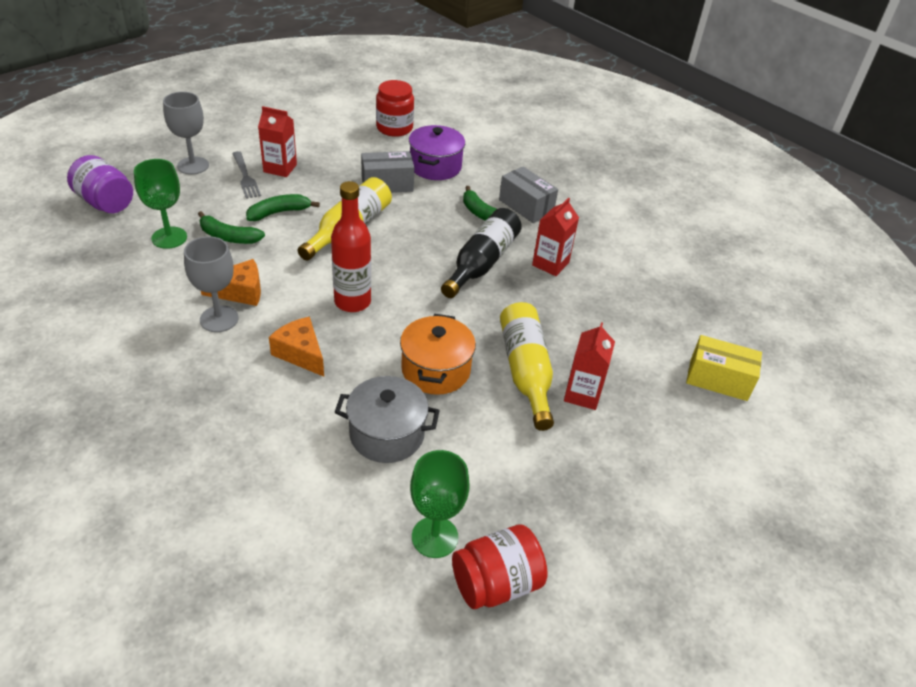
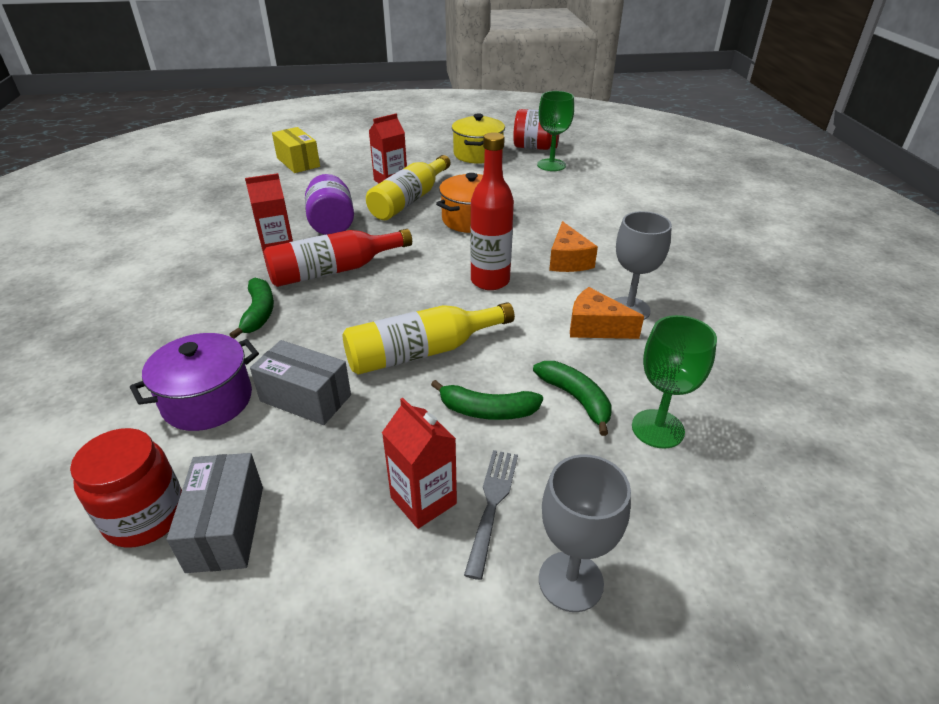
camera: 140 degrees left, 5 degrees down
(105, 203) = (754, 545): purple jar -> purple jar (332, 224)
(387, 434) = (540, 203): grey pot -> none
(482, 263) = (334, 270): black bottle -> red bottle
(526, 206) = (202, 305): grey box -> grey box (226, 527)
(553, 512) = (478, 154): none -> yellow pot

